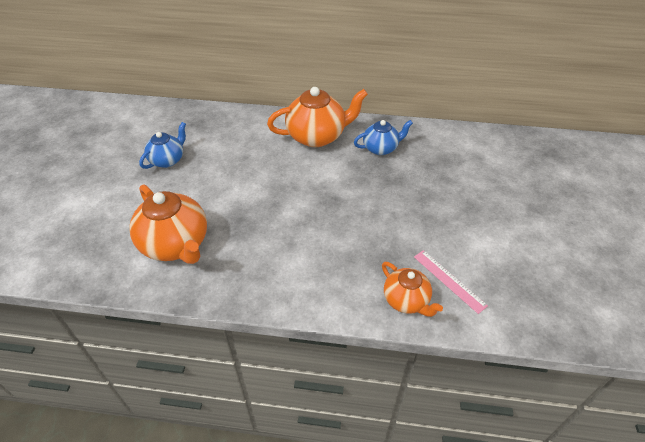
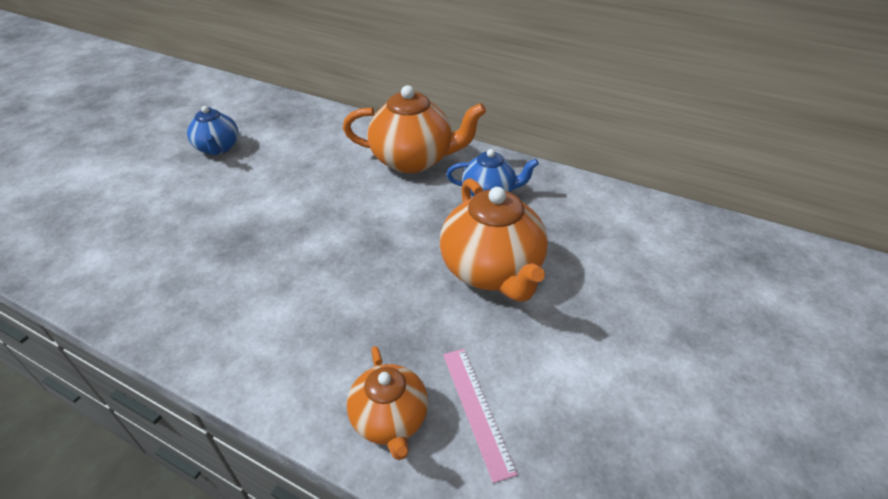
camera: 20 degrees right, 5 degrees down
(168, 160) = (218, 148): blue teapot -> blue teapot turned 105 degrees clockwise
(176, 244) = (148, 247): orange teapot -> orange teapot (492, 271)

